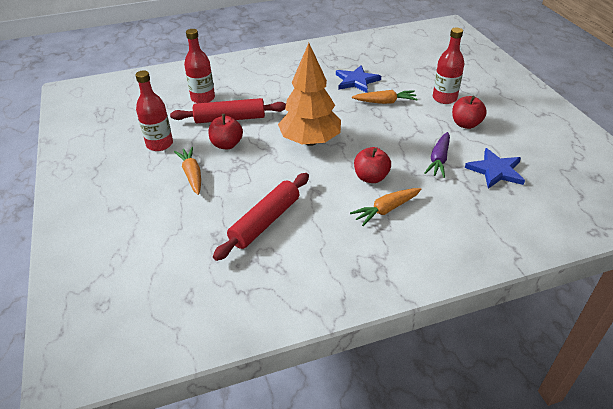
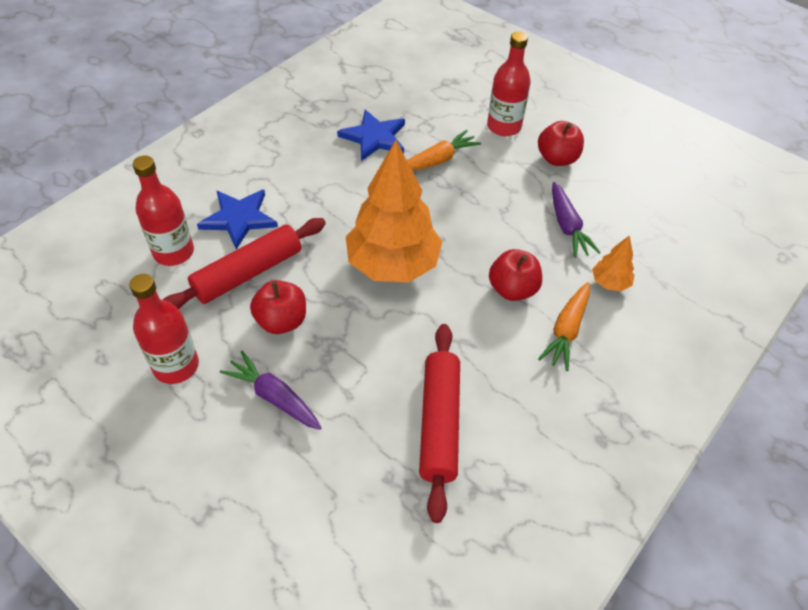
camera: 35 degrees left, 10 degrees up
(192, 175) = (274, 397): orange carrot -> purple carrot
(440, 197) = (610, 283): none -> orange tree
(495, 170) = (637, 216): blue star -> blue star (239, 218)

